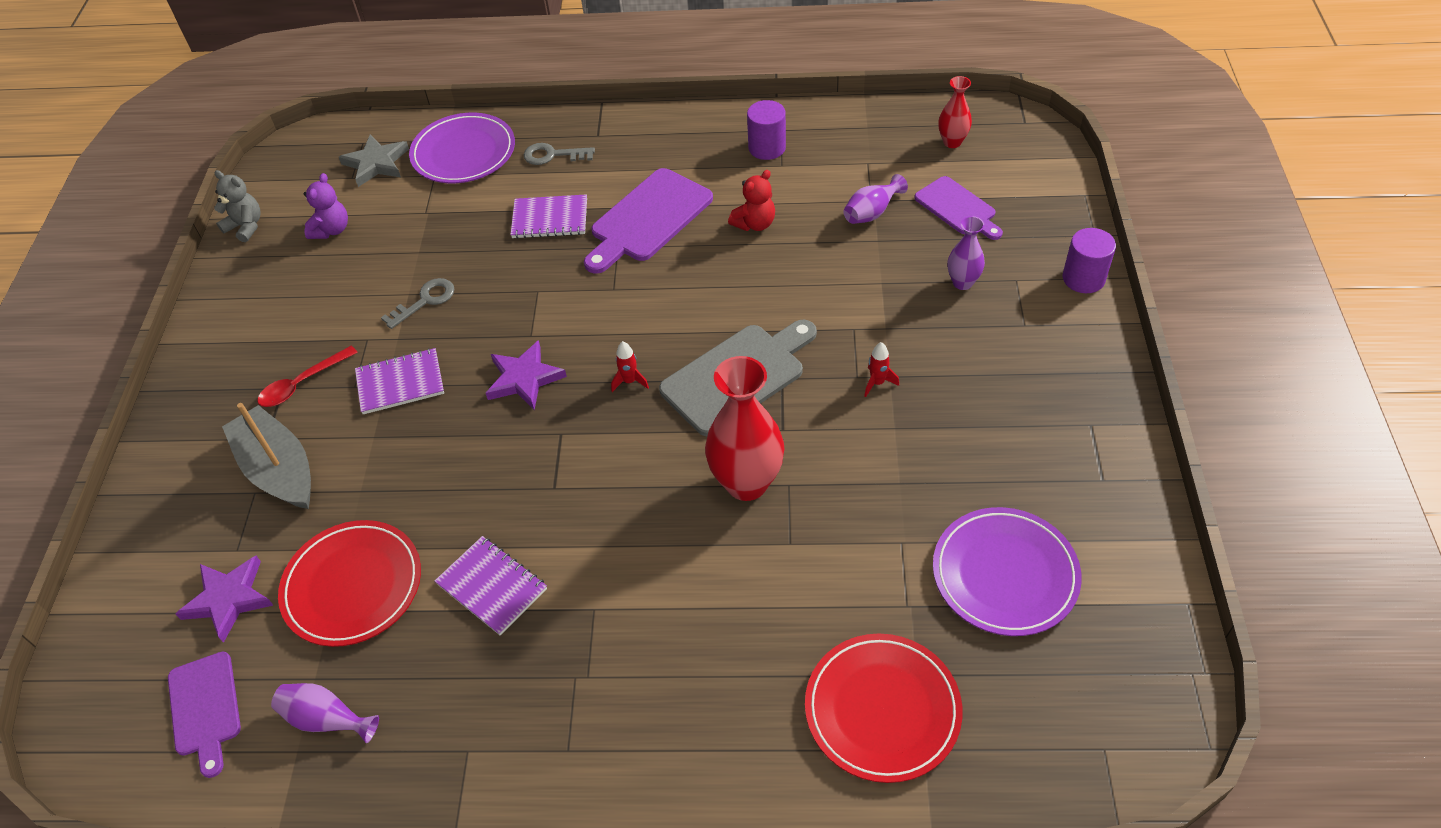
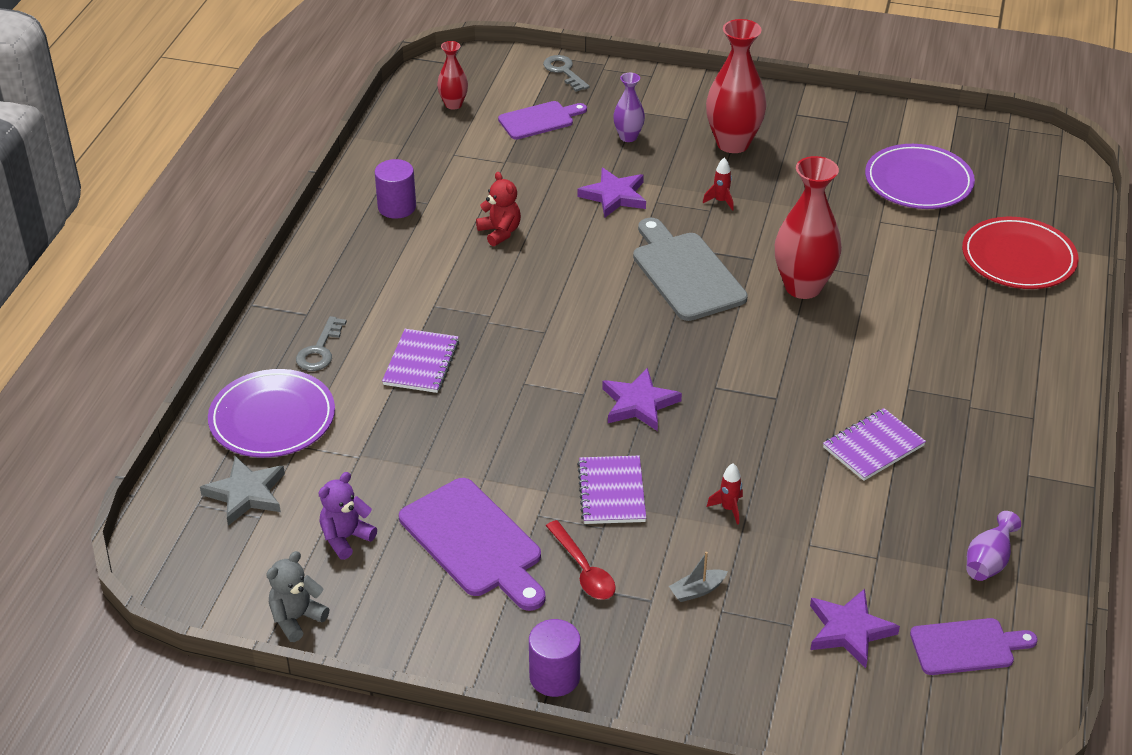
camera: 80 degrees left, 10 degrees down
(279, 469) = (697, 590): grey boat -> grey boat, size x0.42
(331, 230) = (346, 538): purple teddy bear -> purple teddy bear turned 75 degrees counterclockwise
(352, 586) = (853, 538): red plate -> none
(425, 301) = (501, 466): grey key -> grey key (564, 71)
(629, 381) = (668, 337): red rocket -> red rocket (728, 508)
(648, 219) = (458, 297): purple cutting board -> purple cutting board (474, 542)
(849, 293) = (614, 196): none -> purple star
(871, 212) = (520, 165): purple vase -> none
(995, 374) = (733, 143): none -> red vase
(1083, 278) = (650, 81): purple cylinder -> purple cylinder (554, 677)

